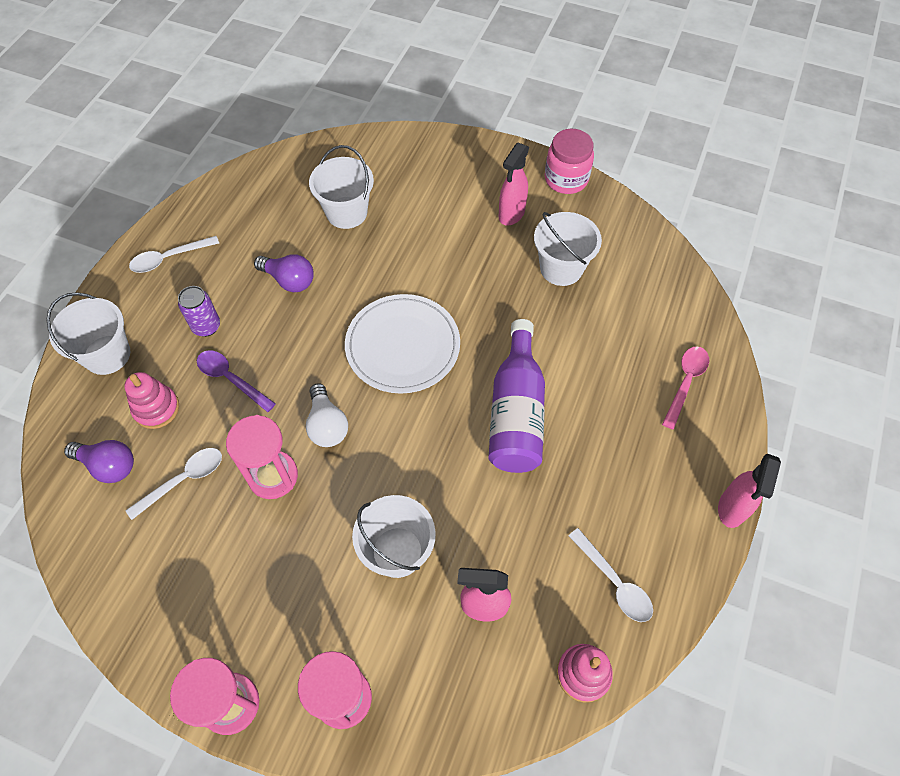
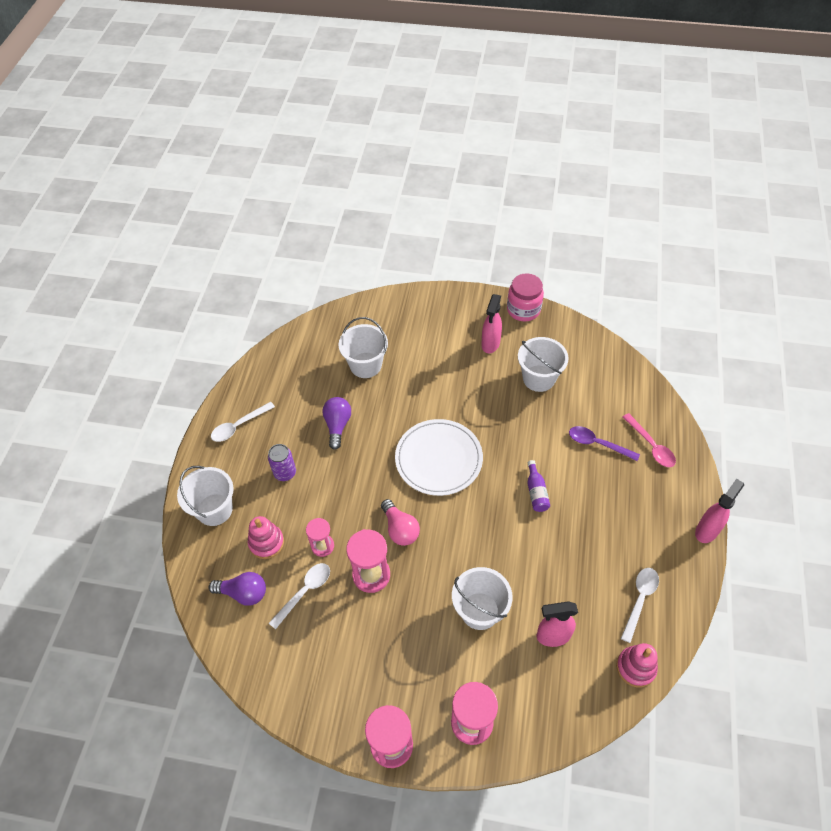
camera: 10 degrees left, 5 degrees down
(224, 427) = (322, 546): none -> pink hourglass
(231, 379) = (316, 509): purple spoon -> purple spoon (597, 443)
(289, 280) = (337, 425): purple light bulb -> purple light bulb turned 105 degrees counterclockwise
(327, 425) = (400, 529): white light bulb -> pink light bulb
(516, 412) = (536, 492): purple bottle -> purple bottle, size x0.45
(614, 583) = (640, 599): white spoon -> white spoon turned 105 degrees counterclockwise
(686, 382) = (651, 446): pink spoon -> pink spoon turned 135 degrees clockwise
(731, 509) = (707, 530): pink spray bottle -> pink spray bottle turned 150 degrees counterclockwise

